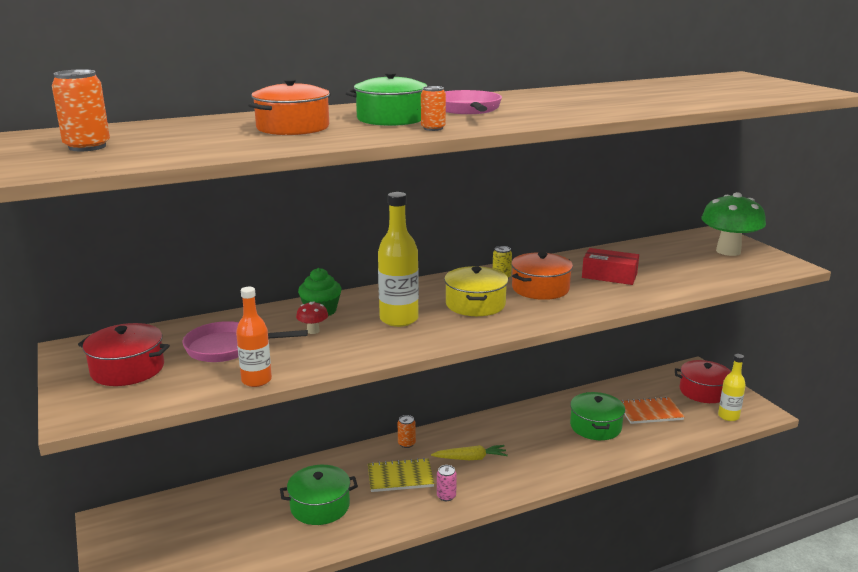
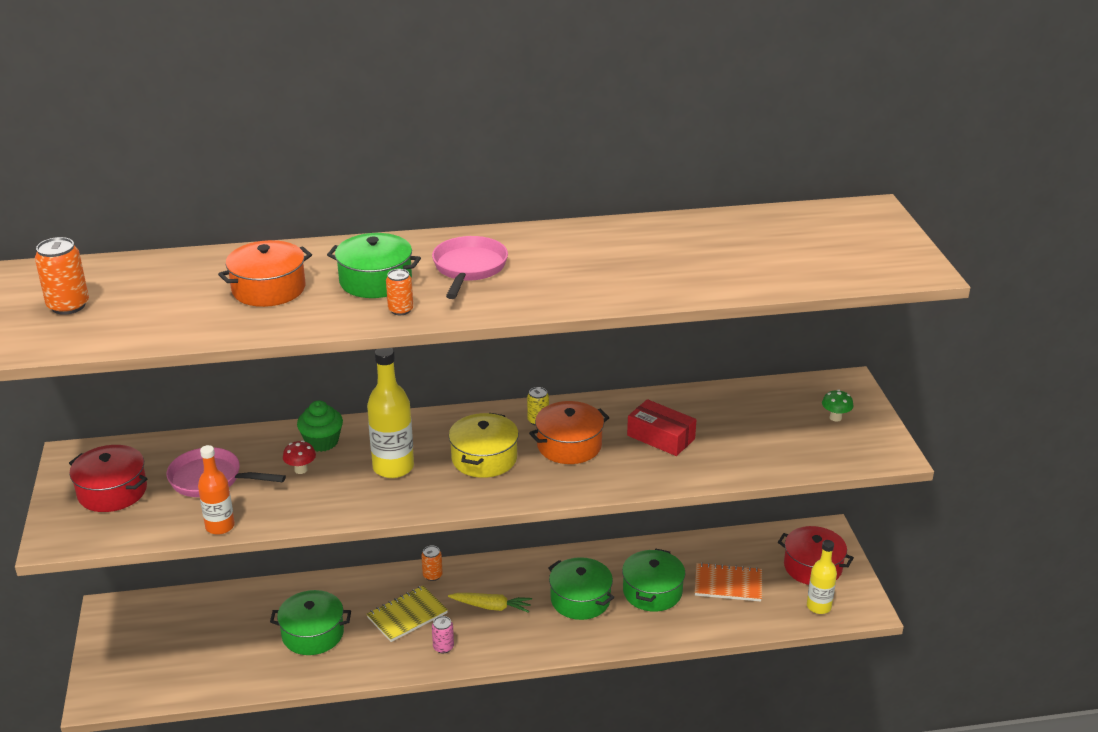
camera: 15 degrees right, 10 degrees up
(400, 477) = (407, 615): yellow notebook -> yellow notebook turned 45 degrees counterclockwise
(541, 441) = (580, 599): none -> green pot
(728, 251) = (835, 417): green mushroom -> green mushroom, size x0.42

